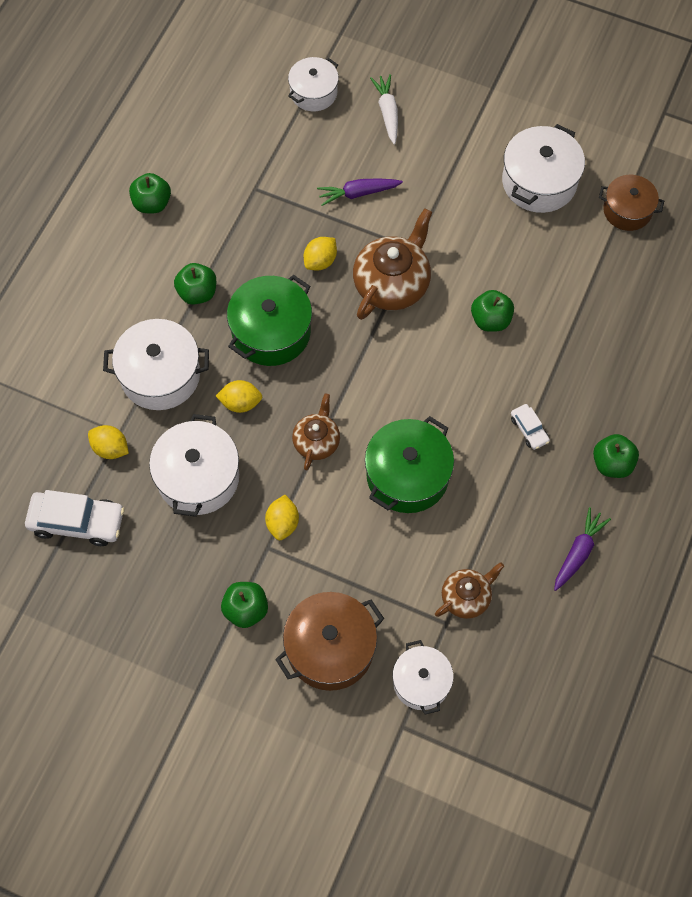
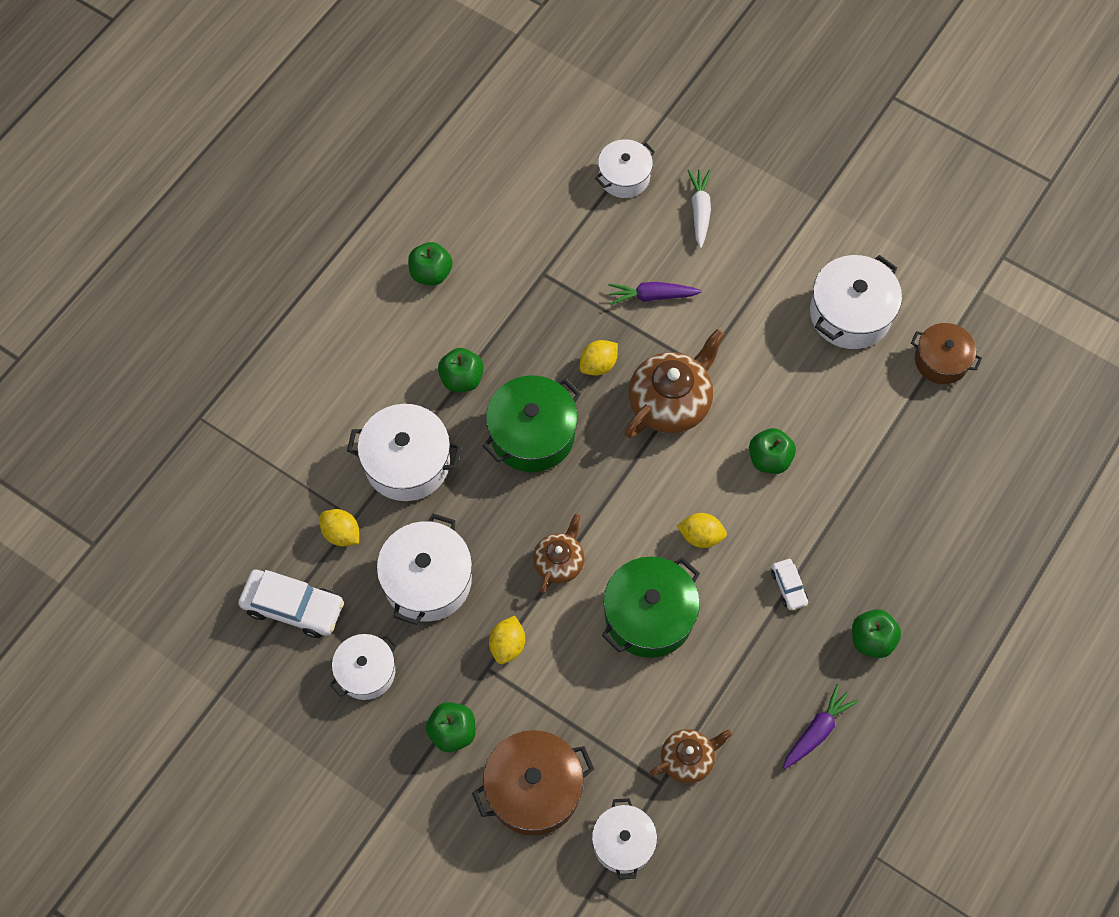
camera: 10 degrees right, 0 degrees up
(155, 569) = (366, 672): none -> white pot
(240, 403) = (486, 507): yellow lemon -> yellow lemon (701, 536)

